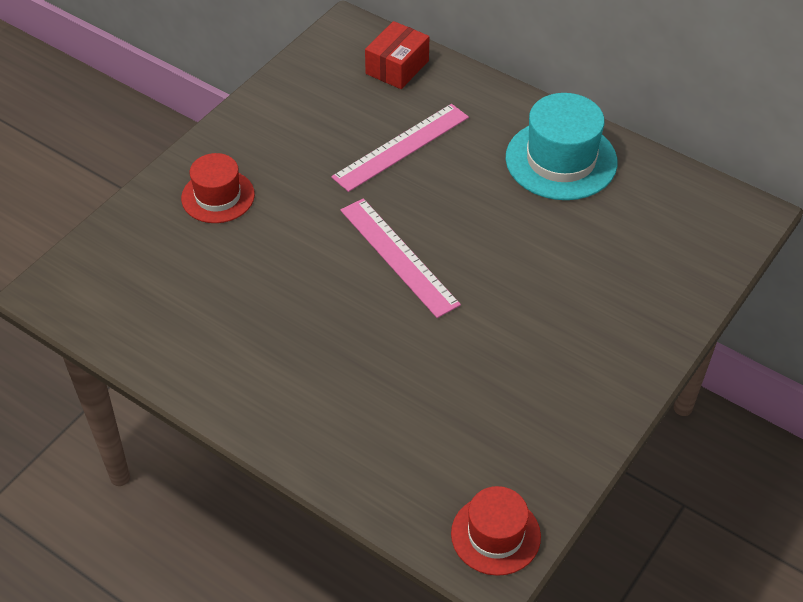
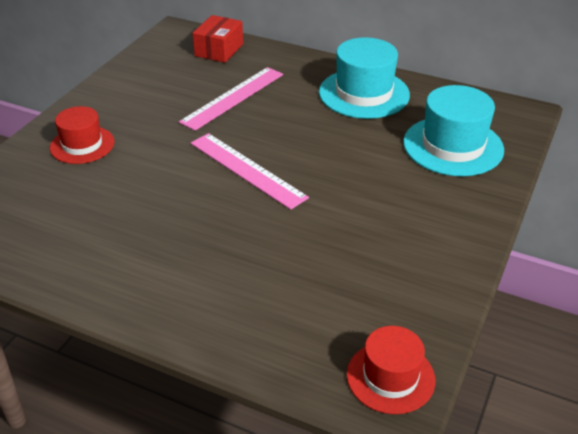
camera: 10 degrees left, 10 degrees down
(647, 254) = (453, 146): none -> turquoise hat

